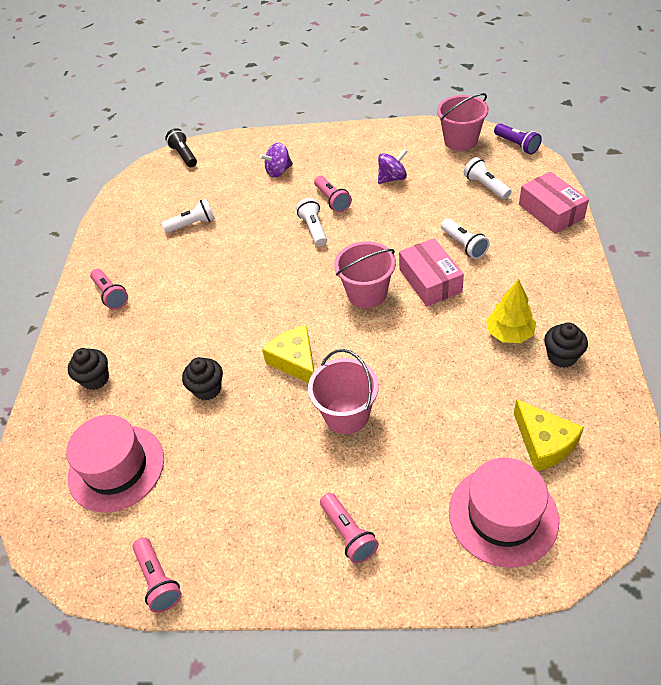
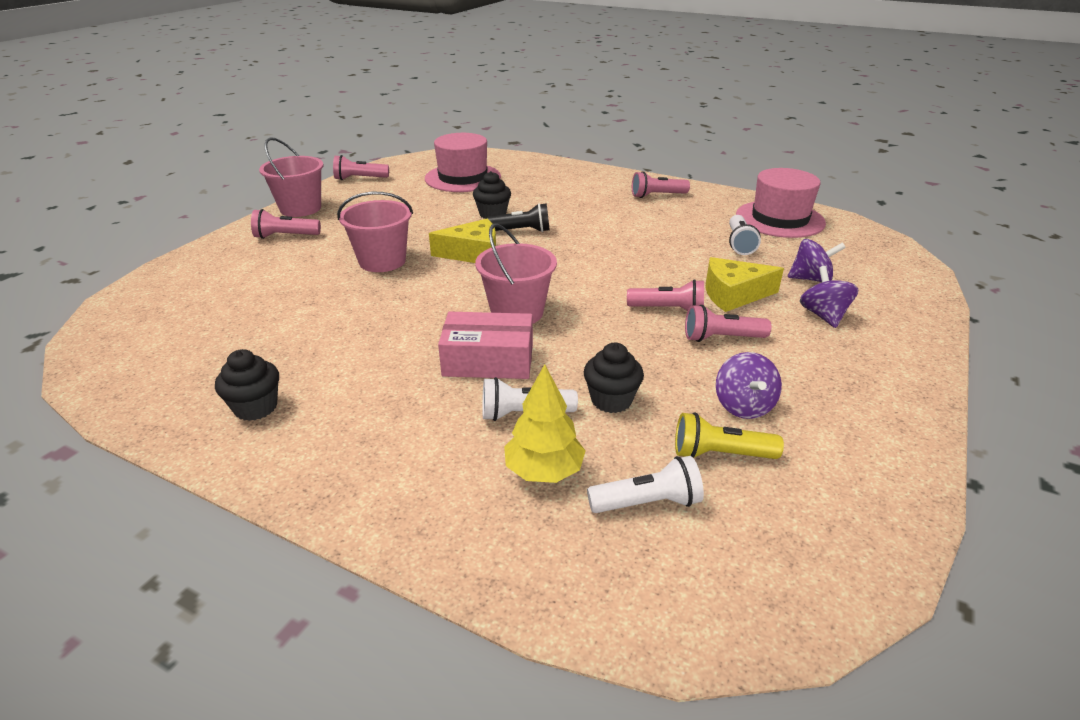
camera: 110 degrees right, 15 degrees down
(95, 379) = (558, 180): black cupcake -> black cupcake (611, 400)
(184, 155) = (901, 261): black flashlight -> black flashlight (521, 231)
(232, 184) = (810, 279): none -> purple spinning top
(314, 229) = (668, 310): white flashlight -> pink flashlight
(435, 176) = (720, 454): none -> yellow flashlight
(460, 141) = (828, 538): pink bucket -> pink bucket (300, 208)
(503, 515) = (185, 298): pink hat -> pink hat (779, 219)
(509, 333) = (338, 384): yellow tree -> yellow tree (544, 471)
(516, 145) = (767, 627): purple flashlight -> none
(544, 443) = (197, 345): yellow cheese -> yellow cheese (733, 295)
(551, 211) = (509, 554): pink box -> none

